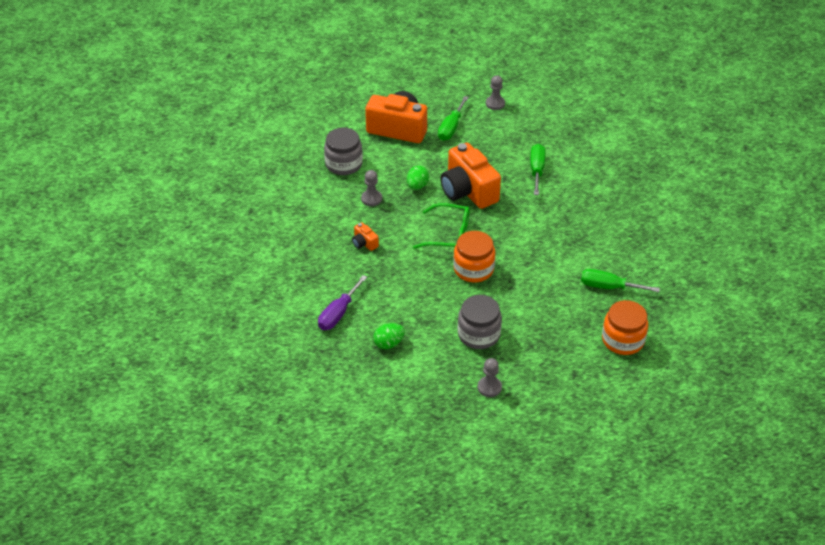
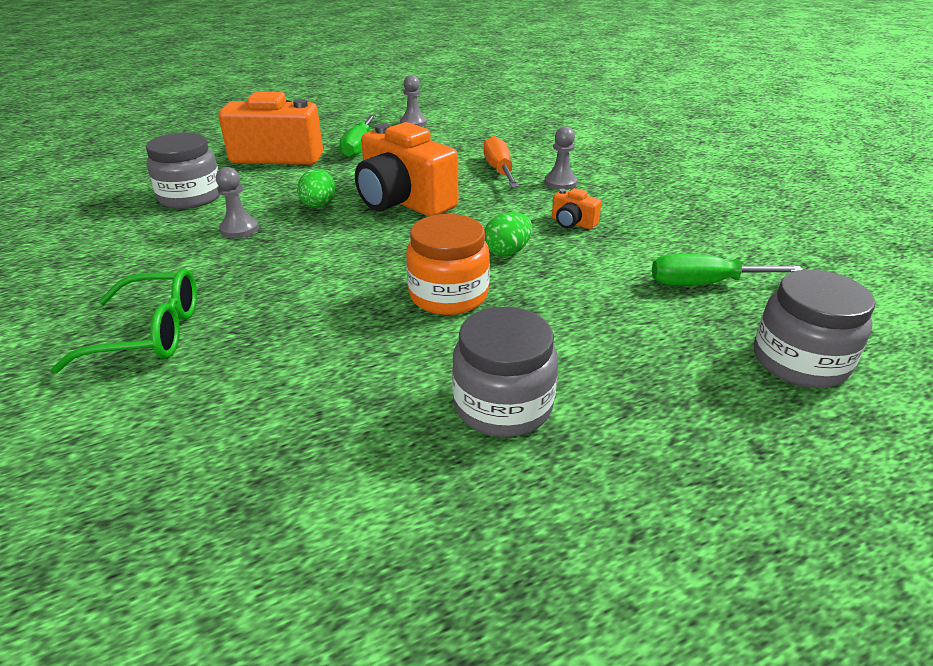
camera: 15 degrees left, 10 degrees down
(338, 313) = (160, 421): purple screwdriver -> none
(364, 243) = (226, 288): orange camera -> orange camera (572, 223)
(389, 343) = (291, 467): green egg -> green egg (507, 252)
(449, 234) = (387, 255): green glasses -> green glasses (150, 333)
(489, 387) = (581, 527): grey pawn -> grey pawn (560, 183)
(536, 170) = (499, 170): green screwdriver -> orange screwdriver
(623, 340) = (799, 361): orange jar -> grey jar

